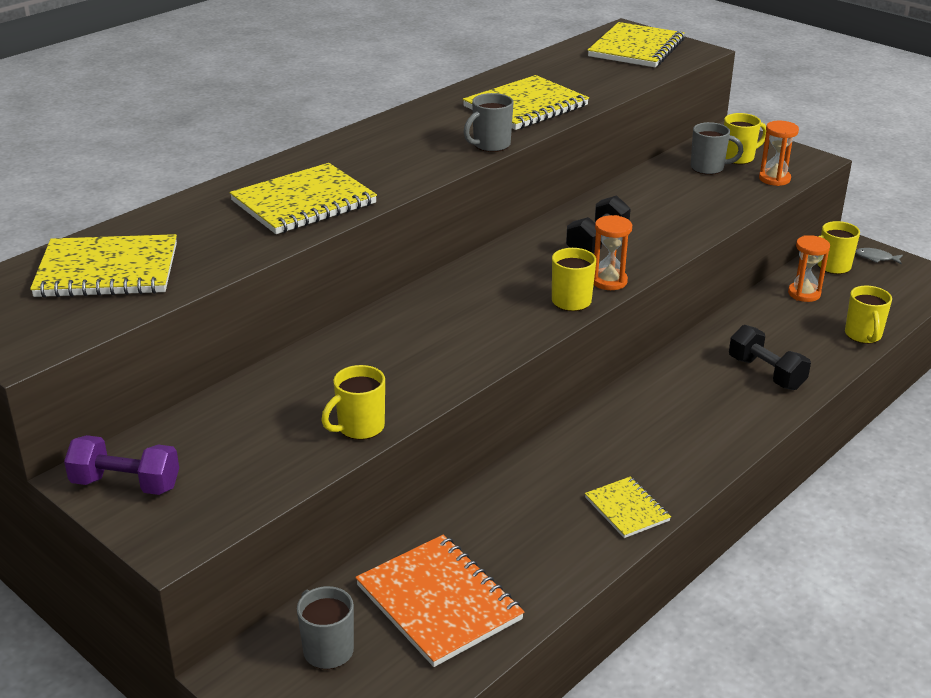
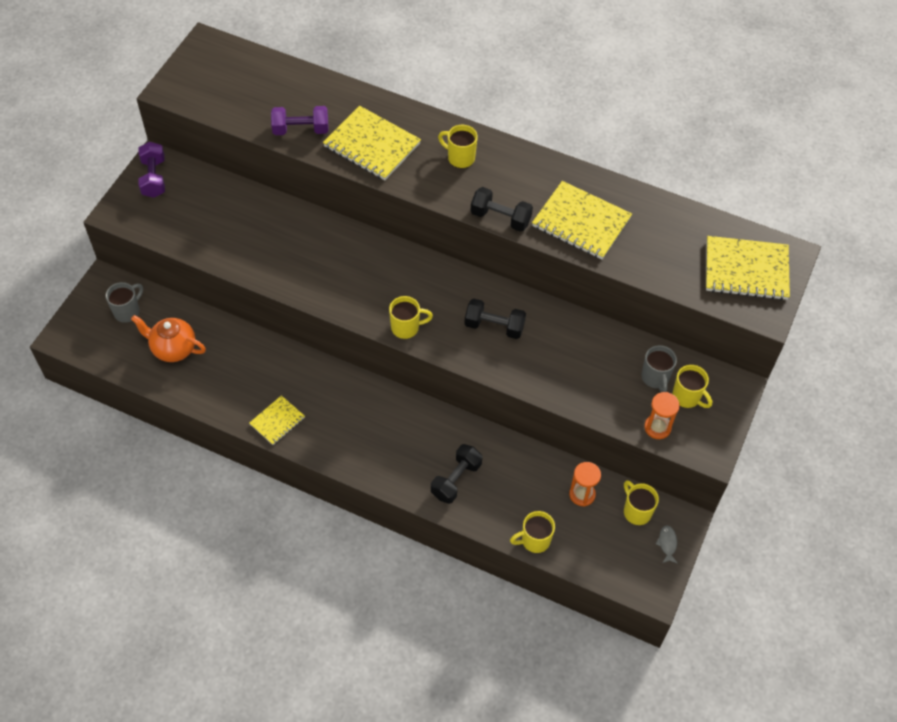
camera: 70 degrees right, 25 degrees up
(107, 270) = (257, 89): yellow notebook -> none
(227, 248) = (301, 130): none -> purple dumbbell
(359, 428) = (230, 257): yellow mug -> yellow mug (460, 158)
(439, 602) = (173, 349): orange notebook -> orange teapot
(490, 145) = (500, 218): grey mug -> black dumbbell
(609, 281) = (440, 344): orange hourglass -> none

